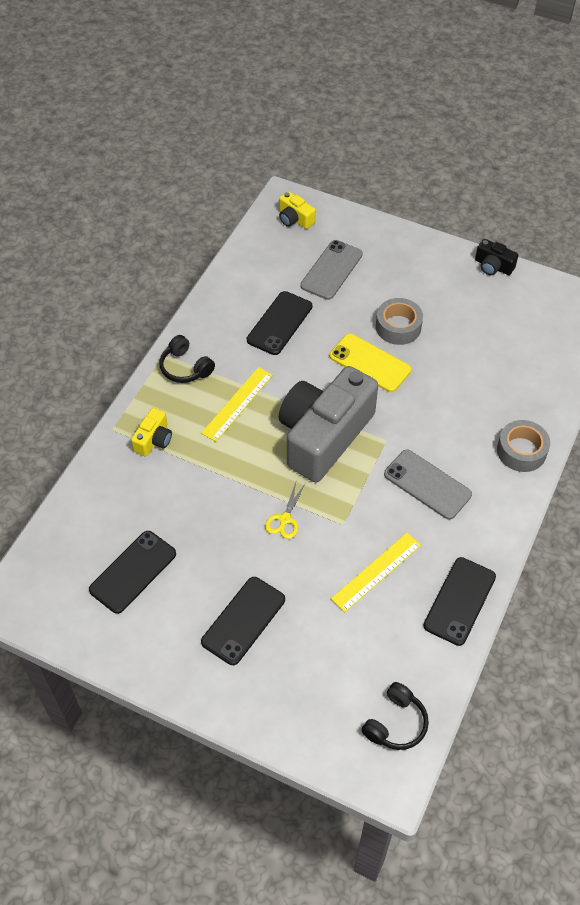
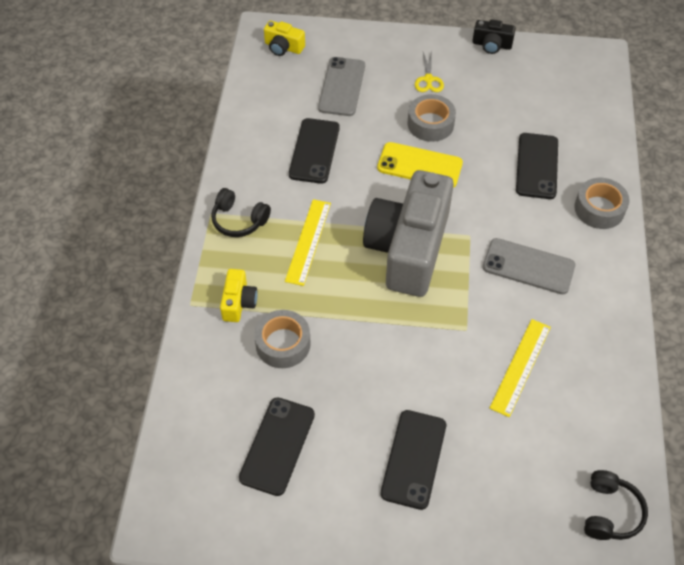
camera: 20 degrees left, 0 degrees up
(175, 487) = (283, 344): none -> grey tape
(285, 519) = (408, 342): yellow scissors -> yellow scissors (428, 79)
(459, 601) = (612, 370): black phone -> black phone (537, 166)

